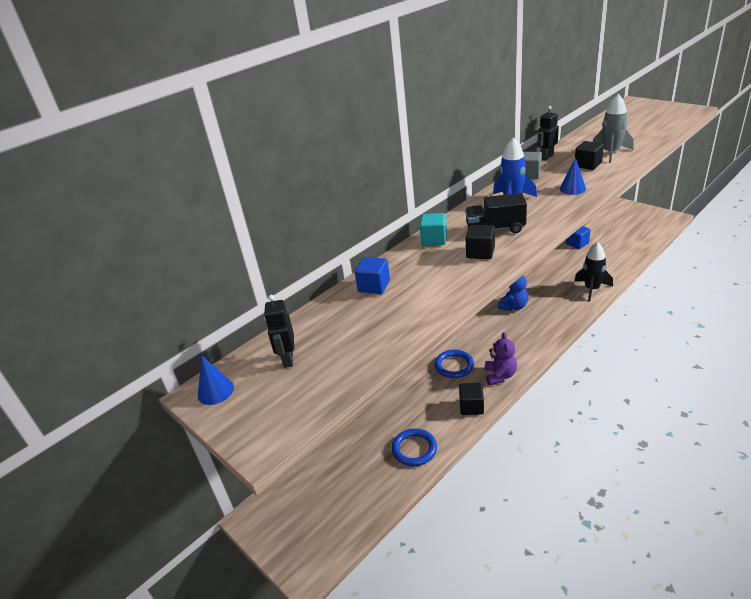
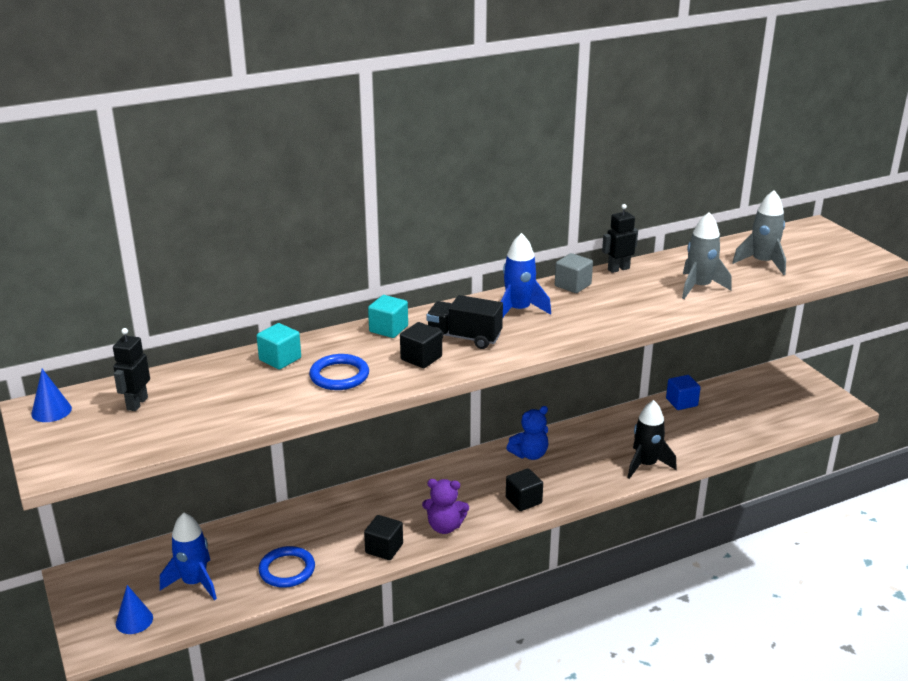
camera: 15 degrees right, 5 degrees down
(351, 486) = (194, 582): none -> blue rocket
(374, 286) = (280, 359): blue cube -> turquoise cube
(454, 366) = (402, 498): blue ring -> blue ring (339, 376)
(500, 375) = (444, 527): purple teddy bear -> purple teddy bear turned 75 degrees clockwise
(572, 189) = (602, 317): blue cone -> blue cone (134, 620)
(587, 165) = (654, 293): black cube -> black cube (523, 500)
(630, 129) = (762, 263): none -> grey rocket

